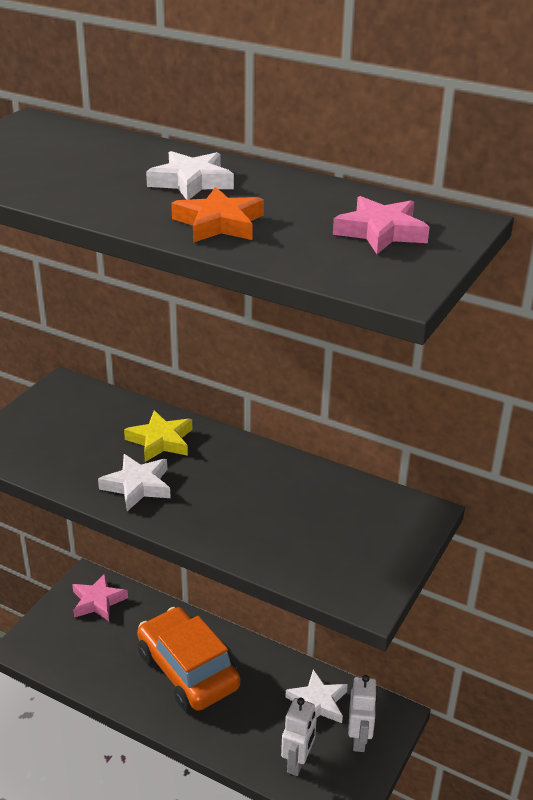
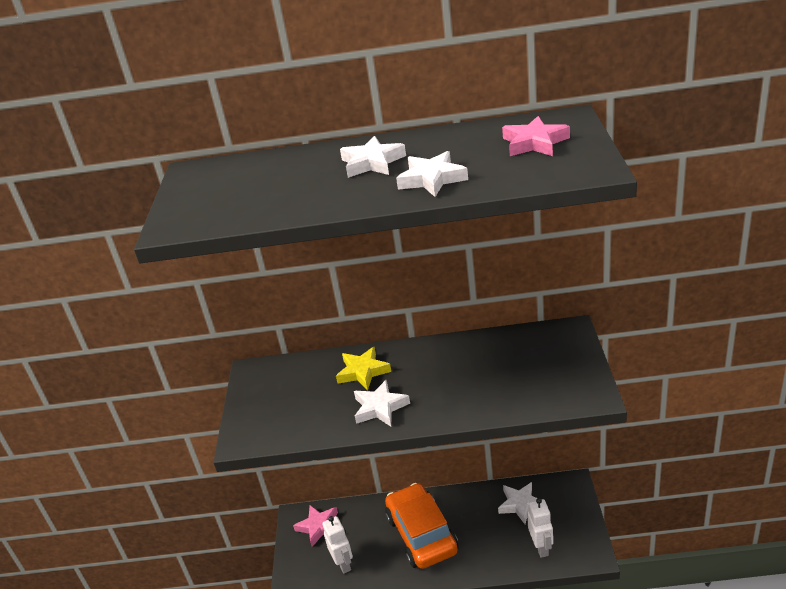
camera: 25 degrees left, 0 degrees up
(188, 670) = (422, 534): orange car -> orange car turned 45 degrees clockwise
(219, 223) = (432, 179): orange star -> white star
(359, 739) = (564, 511): white robot -> white robot (343, 563)

